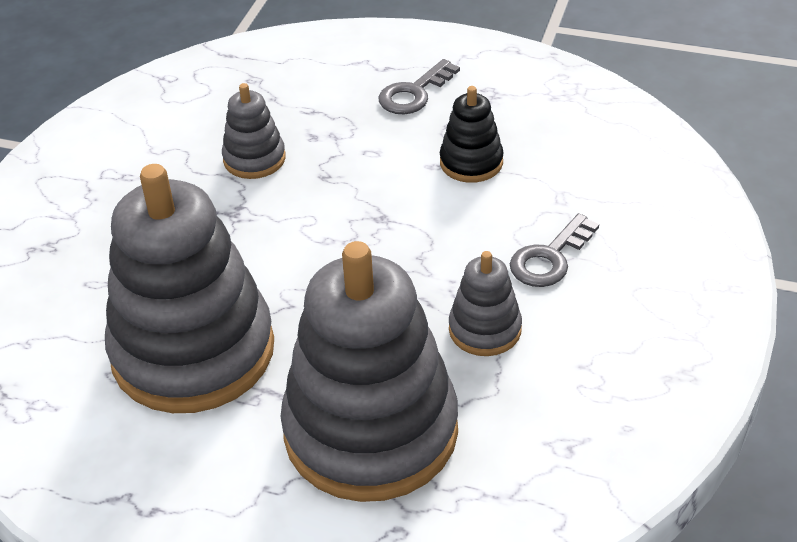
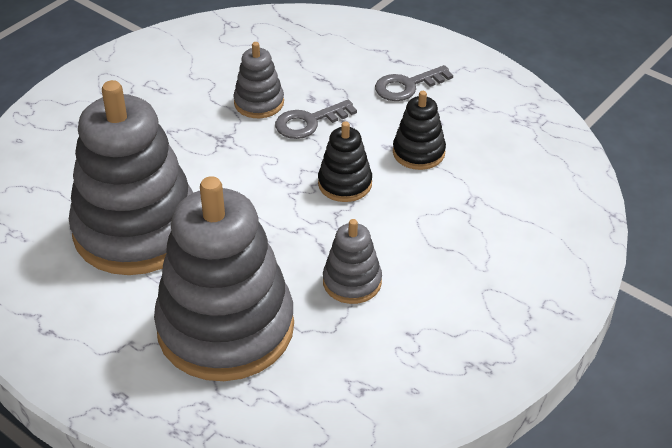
camera: 20 degrees right, 0 degrees up
(409, 221) = (345, 184): none -> black stacking toy
(549, 258) = (434, 244): grey key -> grey key (309, 122)

